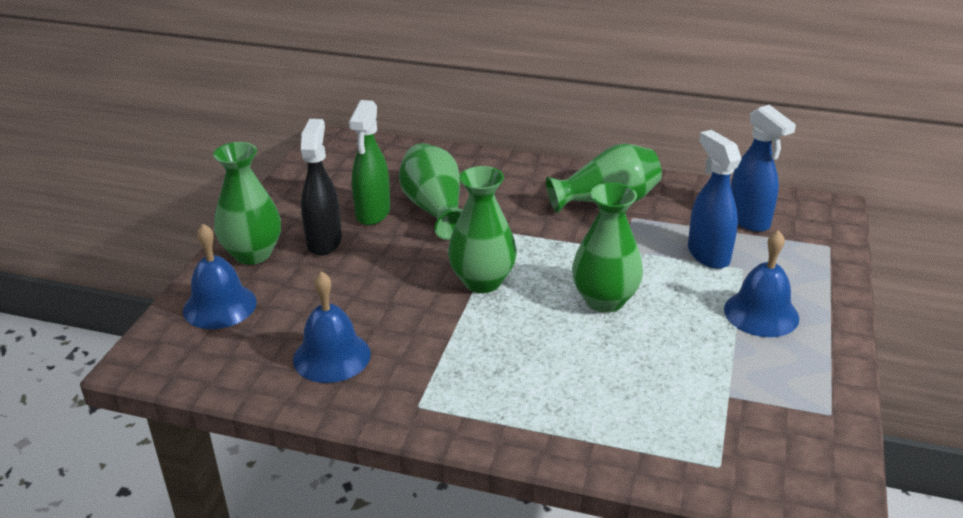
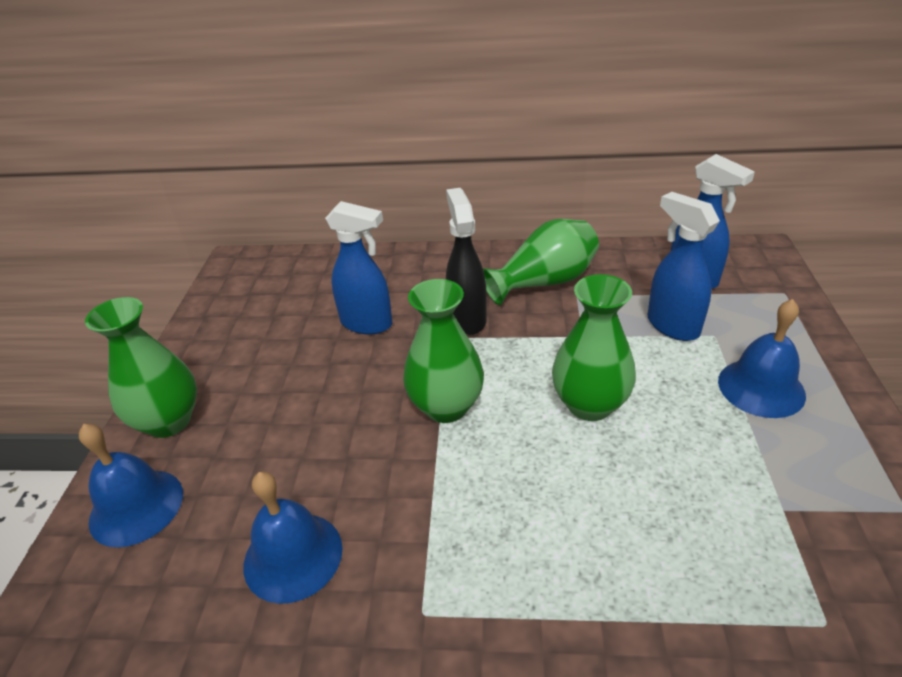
camera: 10 degrees left, 5 degrees up
(324, 242) = (252, 388): black spray bottle -> black spray bottle (467, 319)
(373, 213) = (300, 341): green spray bottle -> none
(435, 209) = (367, 324): green vase -> blue spray bottle

